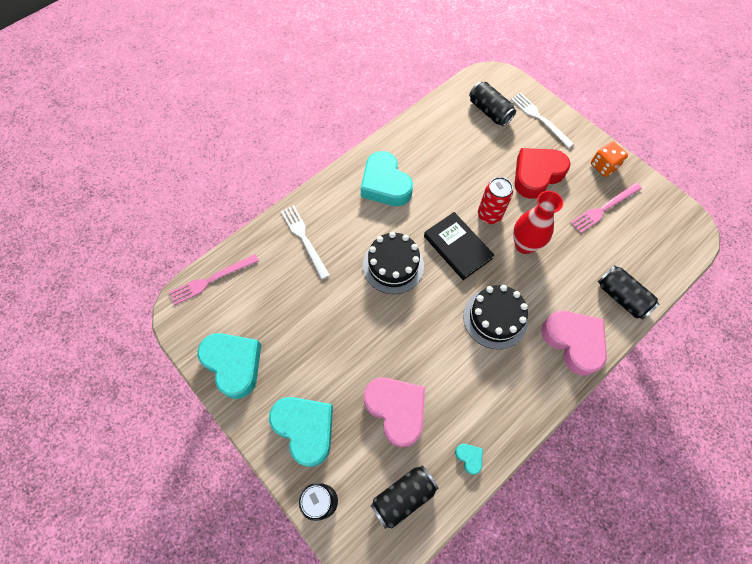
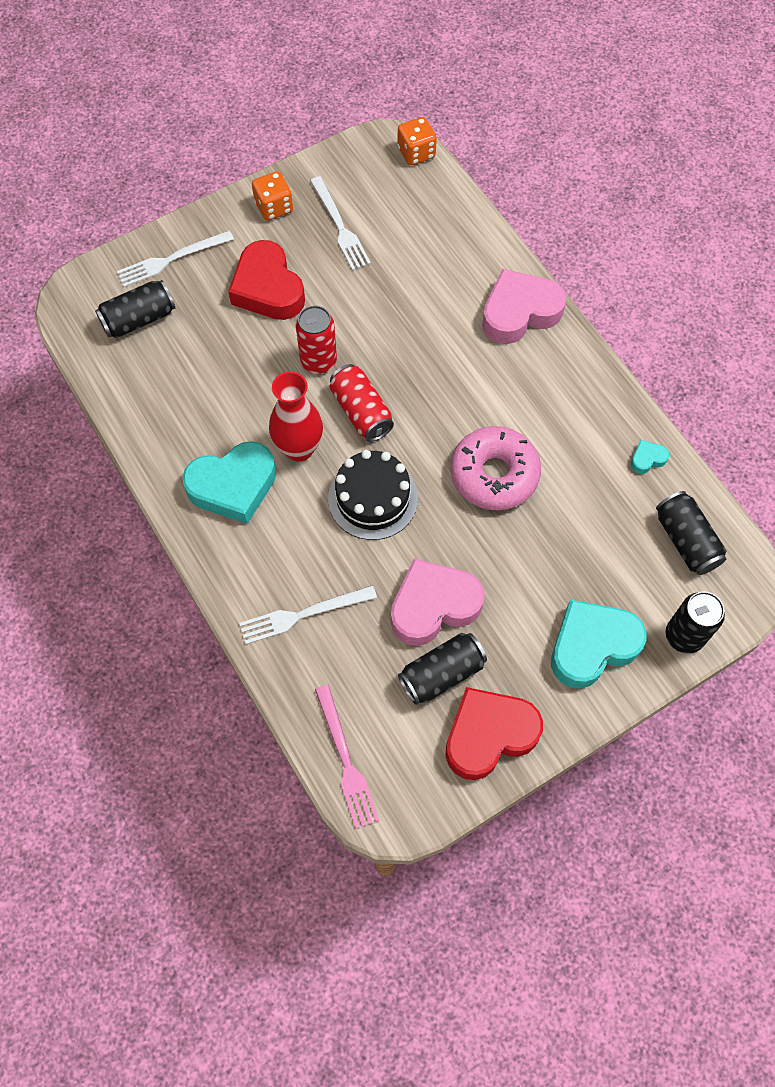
camera: 80 degrees left, 0 degrees up
(233, 364) = (489, 735): turquoise heart -> red heart
(396, 410) = (580, 530): pink heart -> pink heart (433, 606)
(429, 342) = (494, 474): none -> pink donut
(457, 247) = (361, 411): black book -> red can
(495, 318) = (473, 390): black cake -> none
(524, 245) = (374, 330): red vase -> red vase (299, 448)
(604, 208) = (340, 226): pink fork -> white fork
(621, 297) = (469, 245): black can -> black can (442, 674)
(692, 247) = (416, 153): none -> orange dice

